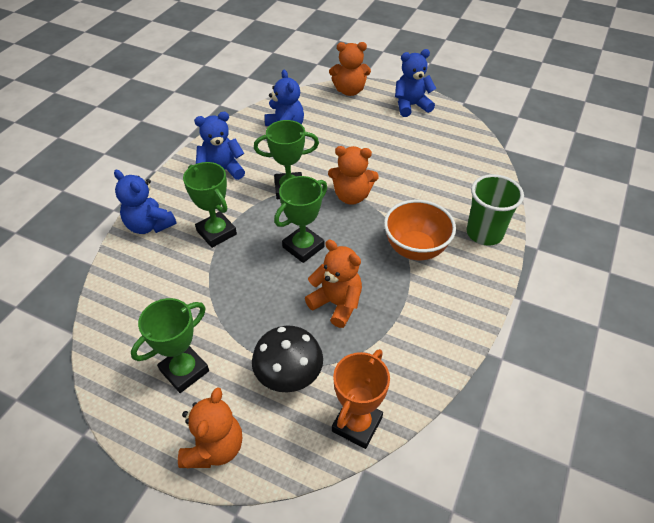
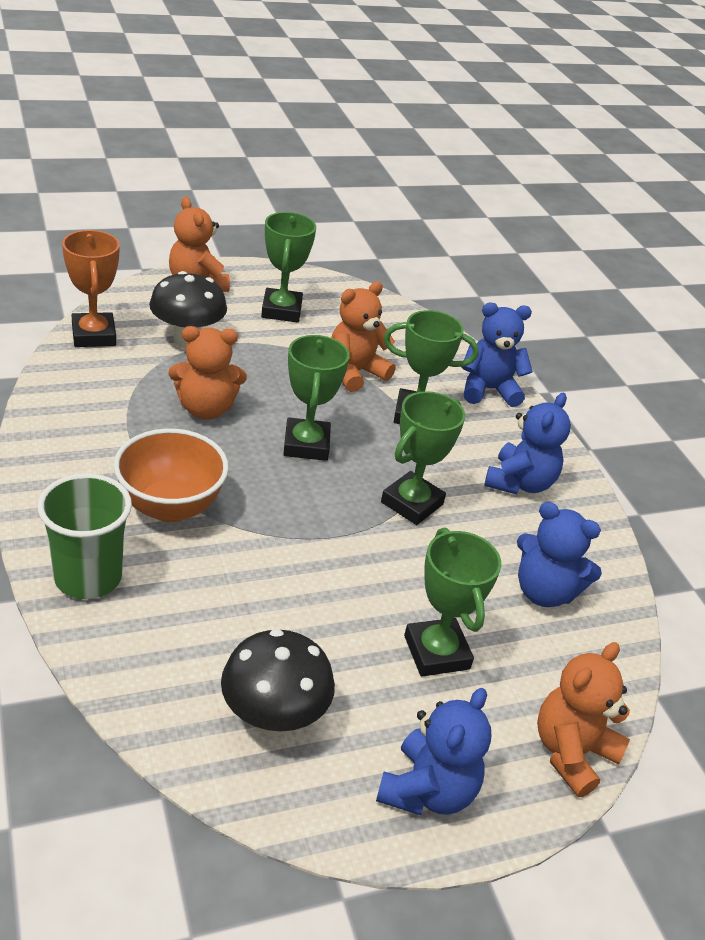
camera: 130 degrees right, 10 degrees down
(351, 196) = (324, 536): orange teddy bear -> orange teddy bear (355, 372)
(358, 134) = (436, 652): none -> green trophy
(446, 146) = (273, 719): none -> black mushroom

